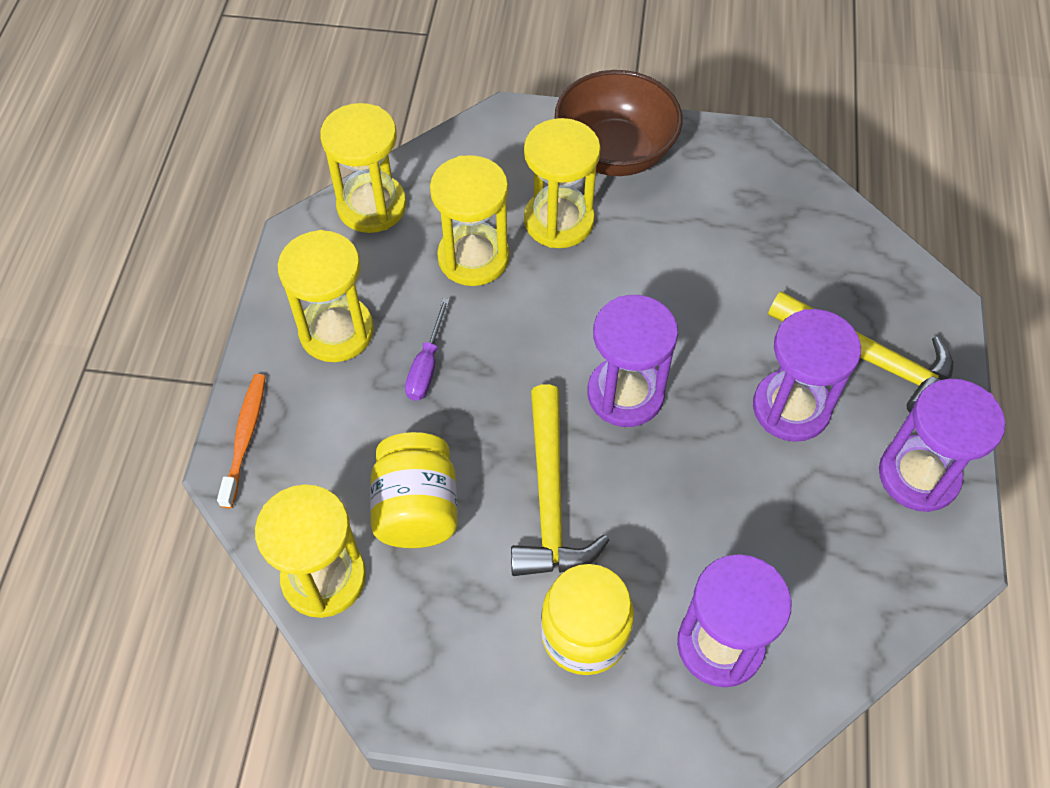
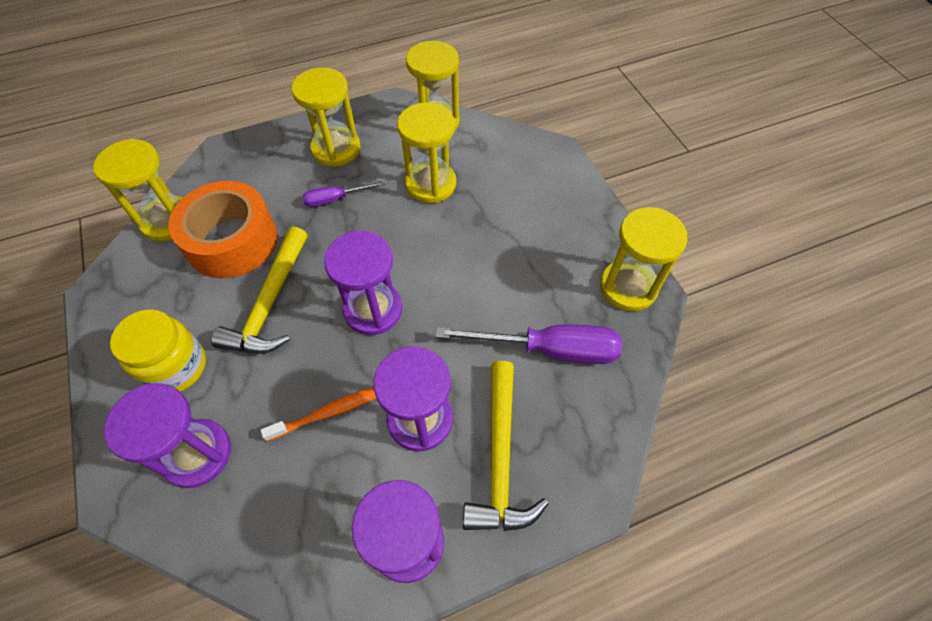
camera: 60 degrees right, 0 degrees up
(245, 438) = (244, 146): orange toothbrush -> orange toothbrush (329, 412)
(417, 509) = (232, 241): yellow jar -> orange tape
(549, 498) = (270, 303): yellow hammer -> yellow hammer turned 45 degrees counterclockwise
(559, 221) = (490, 212): yellow hourglass -> yellow hourglass (628, 287)
(614, 153) = (571, 216): brown bowl -> none
(770, 259) = (548, 349): none -> purple screwdriver

